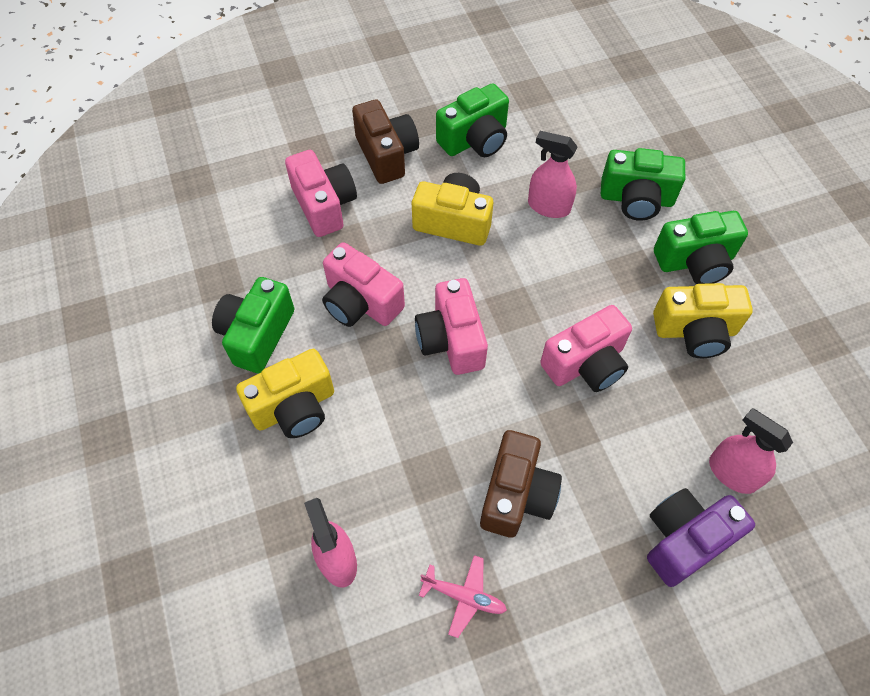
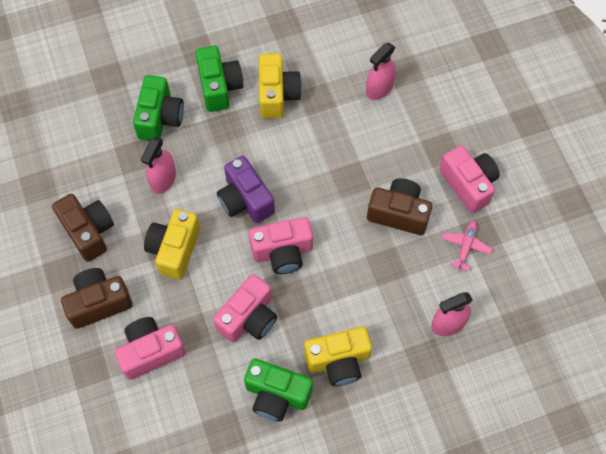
camera: 90 degrees left, 5 degrees up
(294, 407) = (338, 361): yellow camera -> yellow camera turned 105 degrees clockwise
(475, 140) = (88, 231): green camera -> brown camera
(586, 364) = (302, 164): pink camera -> pink camera (468, 184)
(684, 540) = (423, 120): purple camera -> purple camera (245, 200)

